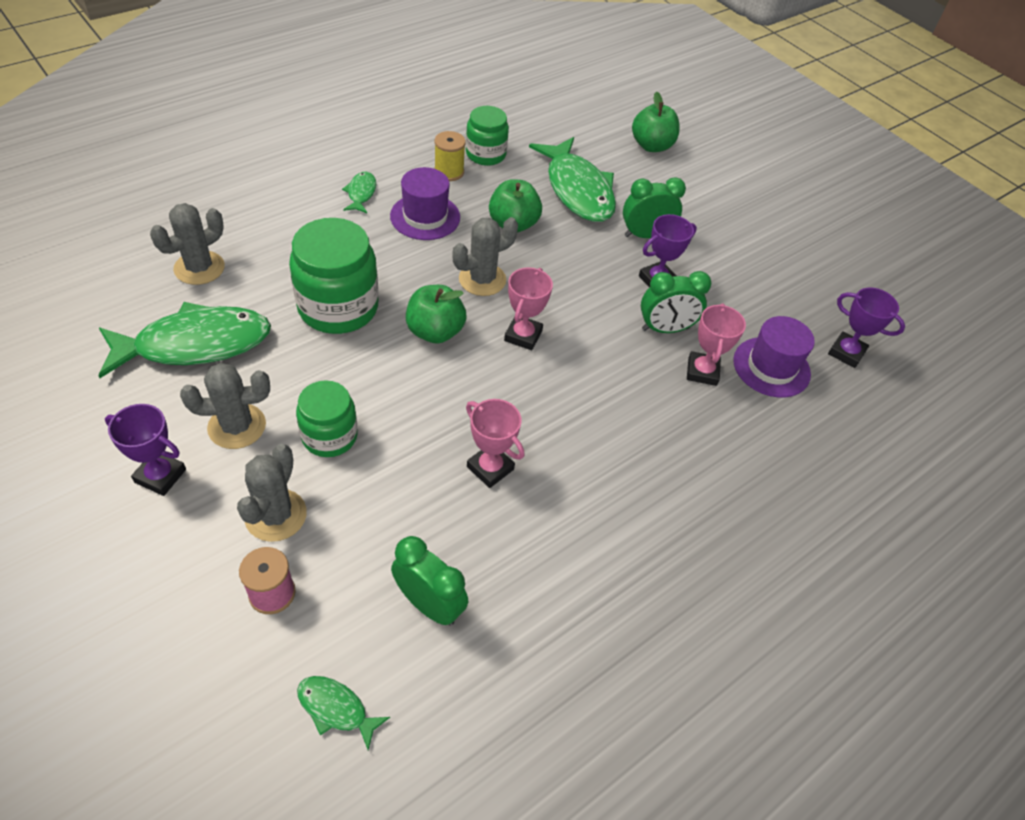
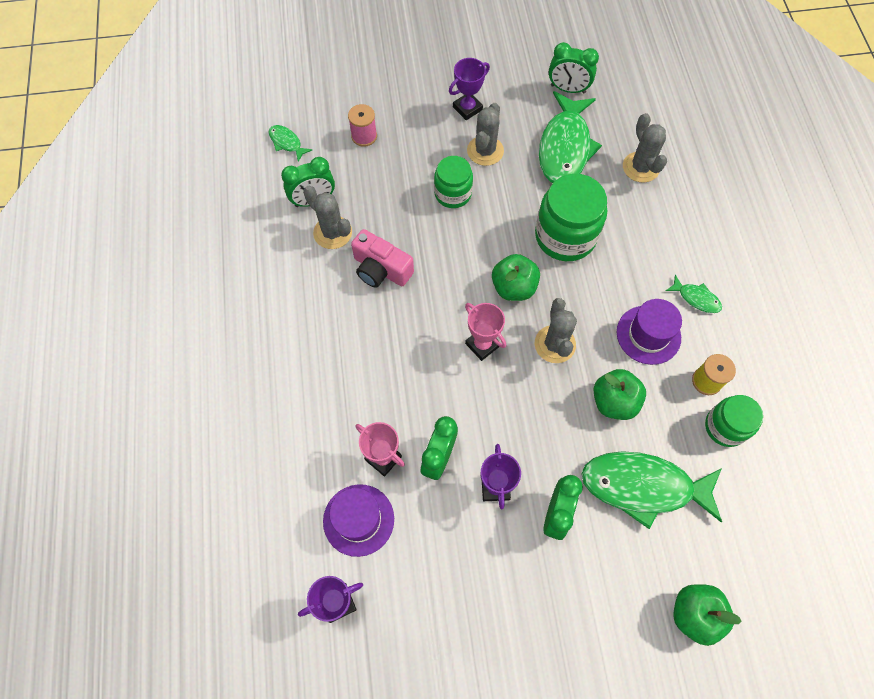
camera: 125 degrees right, 15 degrees up
(80, 370) = (568, 89): none -> green clock
(276, 515) = (411, 151): grey cactus -> grey cactus (332, 232)
(336, 709) = (287, 143): green fish -> green fish turned 105 degrees counterclockwise
(490, 468) = (381, 269): pink trophy -> pink camera

